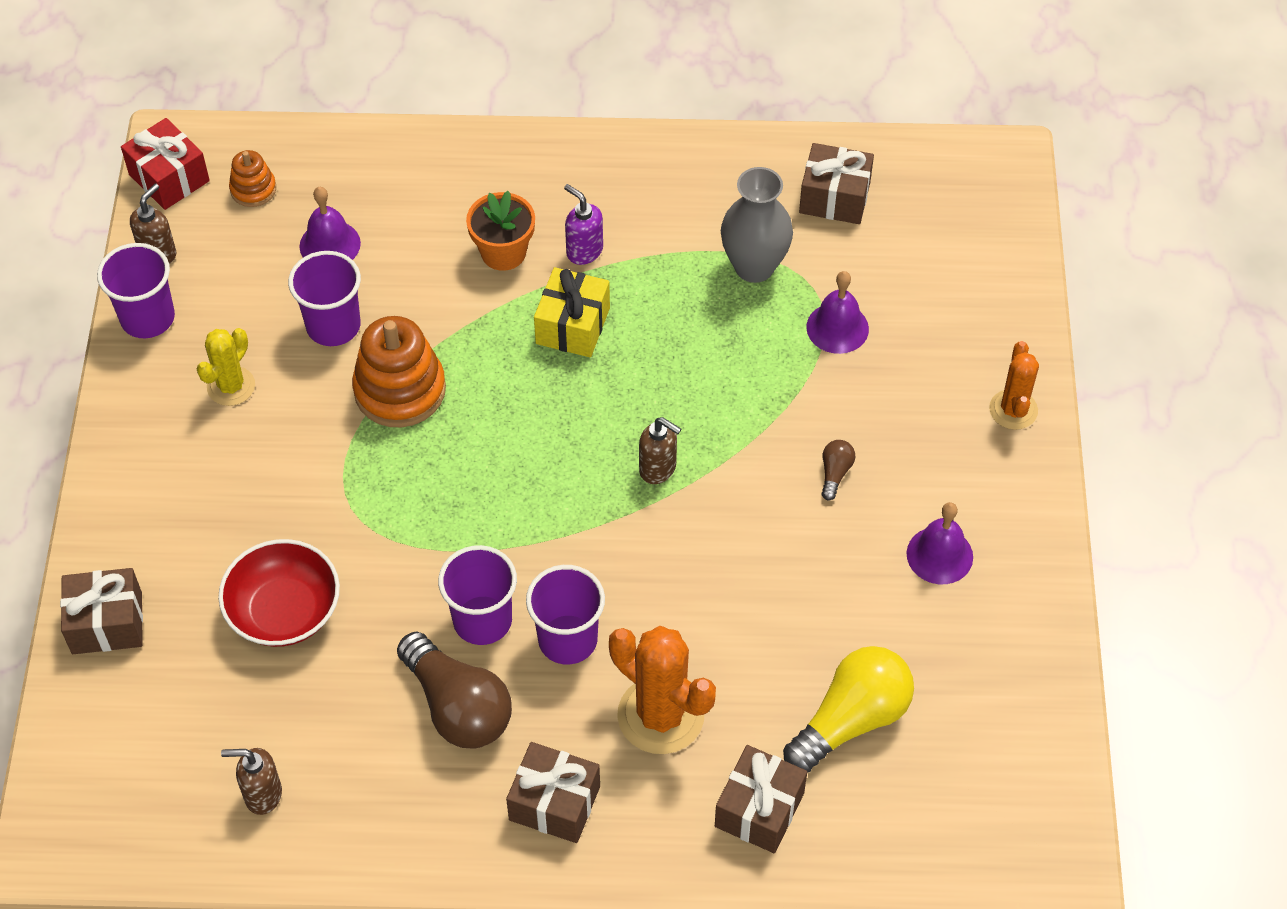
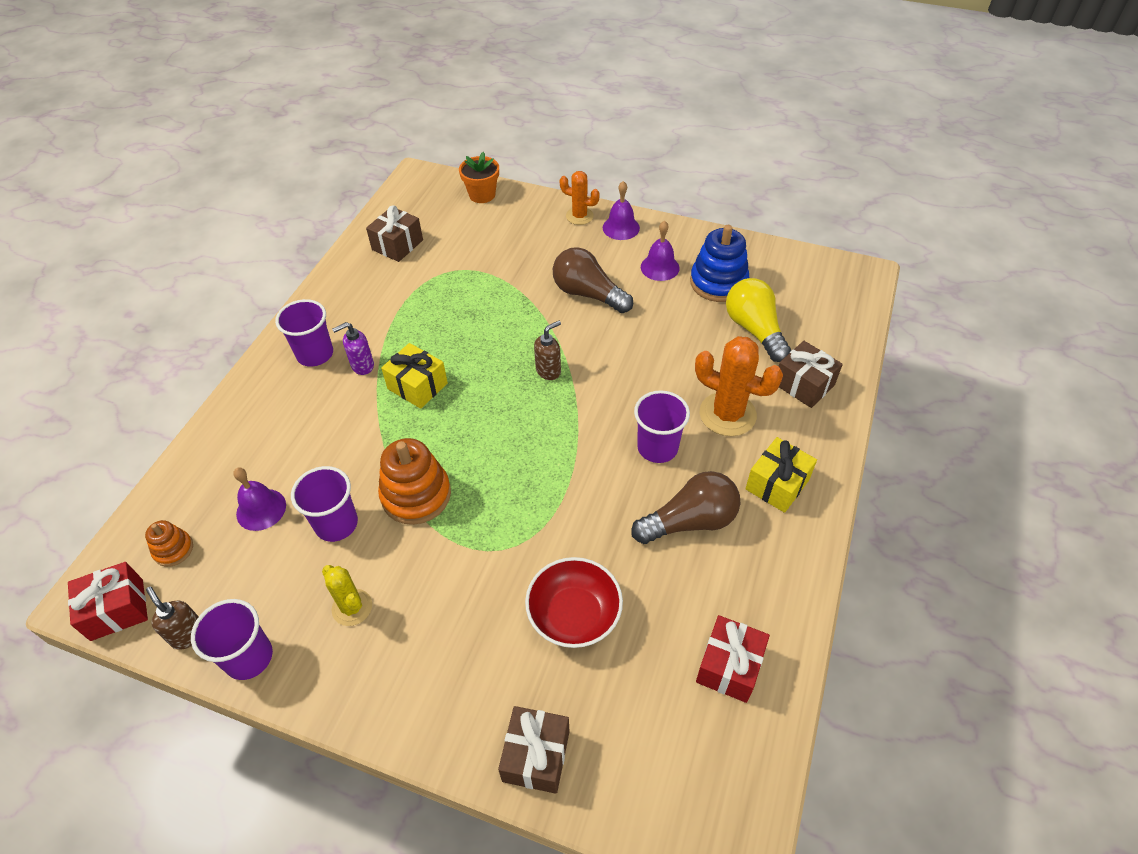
camera: 70 degrees left, 5 degrees down
(262, 794) = (729, 666): brown soap dispenser -> red gift
(482, 620) = (626, 491): purple cup -> purple cup (315, 354)
(503, 252) = (336, 408): orange flower pot -> orange flower pot (482, 195)
(554, 803) = (777, 484): brown gift -> yellow gift
(660, 715) = (727, 414): orange cactus -> orange cactus turned 60 degrees clockwise
(754, 267) = (425, 290): grey vase -> none
(835, 473) = (588, 294): brown light bulb -> brown light bulb, size x2.29
(837, 328) = (489, 267): purple bell -> purple bell (621, 227)
(940, 647) = (718, 282): none -> blue stacking toy

